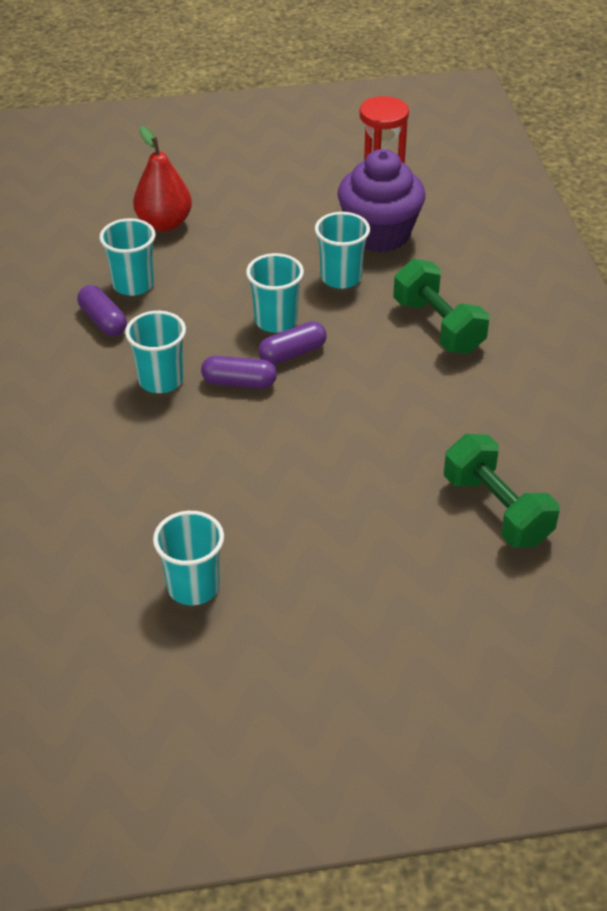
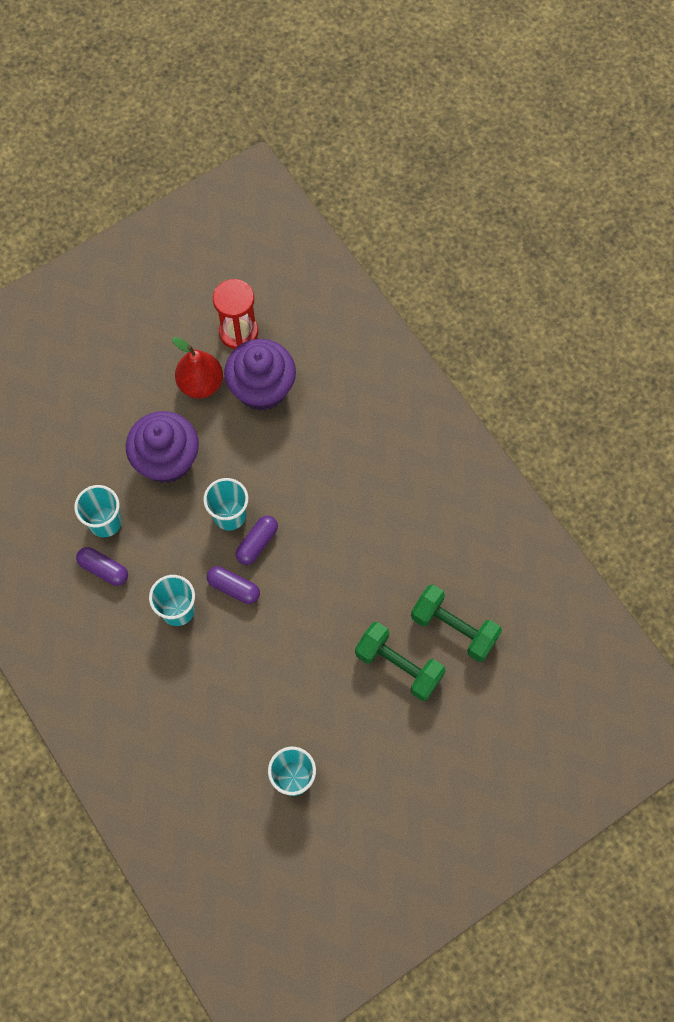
camera: 25 degrees left, 25 degrees up
(164, 223) = (92, 444): red pear -> red pear (201, 383)
(236, 257) = (167, 460): none -> purple cupcake
(239, 382) = (234, 588): purple capsule -> purple capsule turned 45 degrees clockwise
(341, 277) = (255, 449): turquoise cup -> none
(438, 326) = (347, 471): green dumbbell -> green dumbbell (398, 666)

